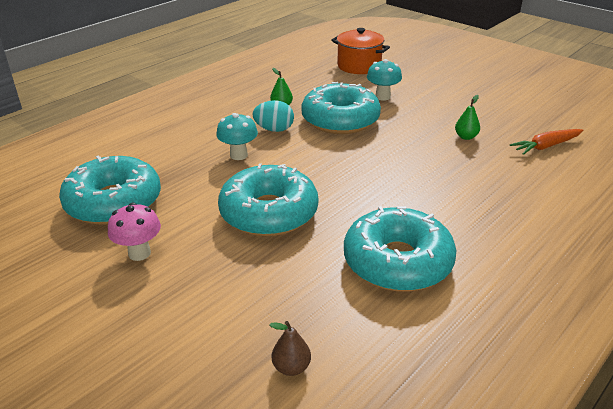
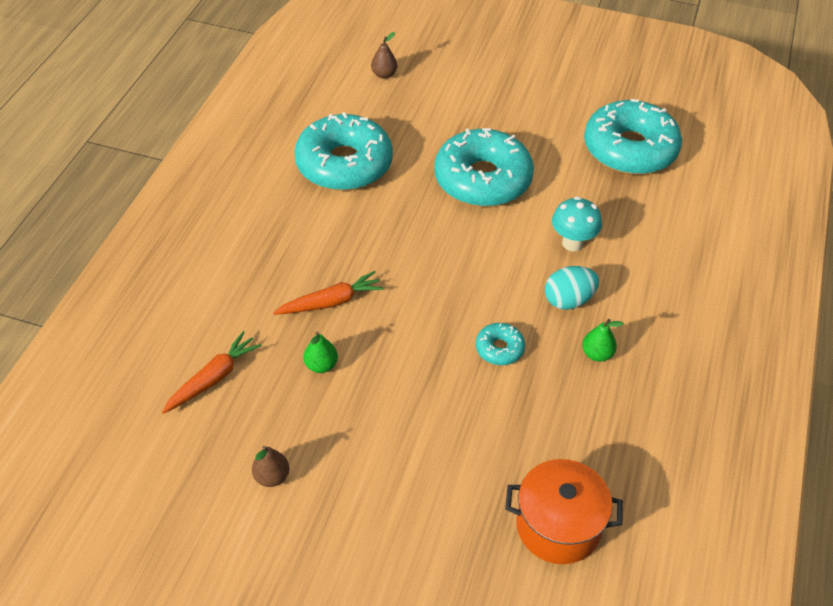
camera: 155 degrees right, 15 degrees up
(139, 253) = (554, 113): pink mushroom -> none
(340, 120) = (499, 349): turquoise donut -> turquoise donut, size x0.44
(382, 97) = (470, 430): turquoise mushroom -> none
(449, 165) = (330, 302): none -> orange carrot
(508, 104) = (272, 477): none -> brown pear

